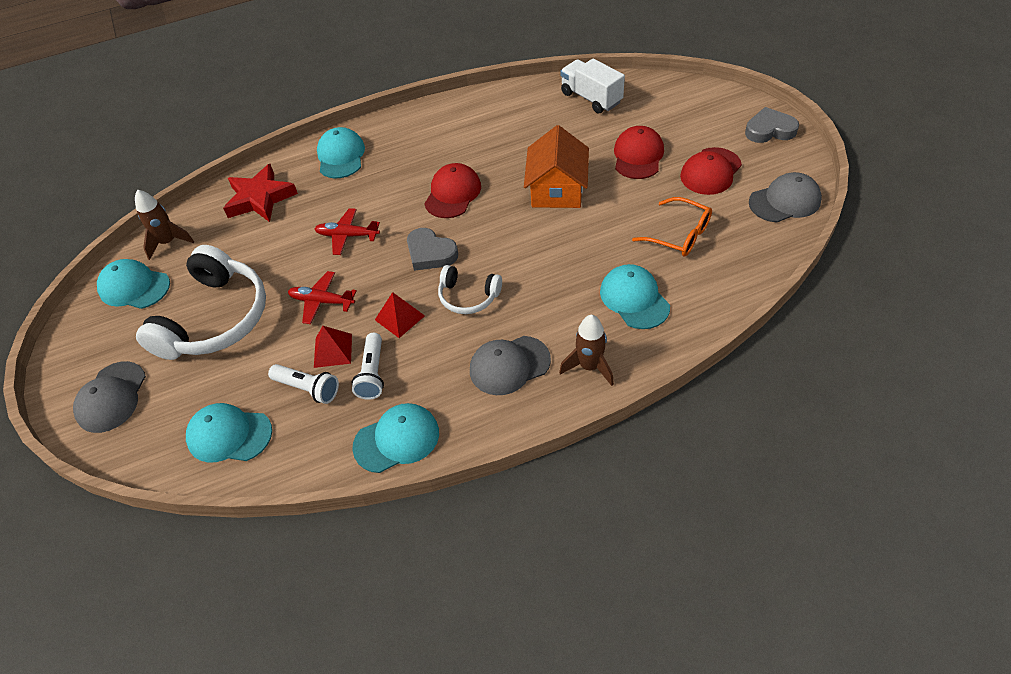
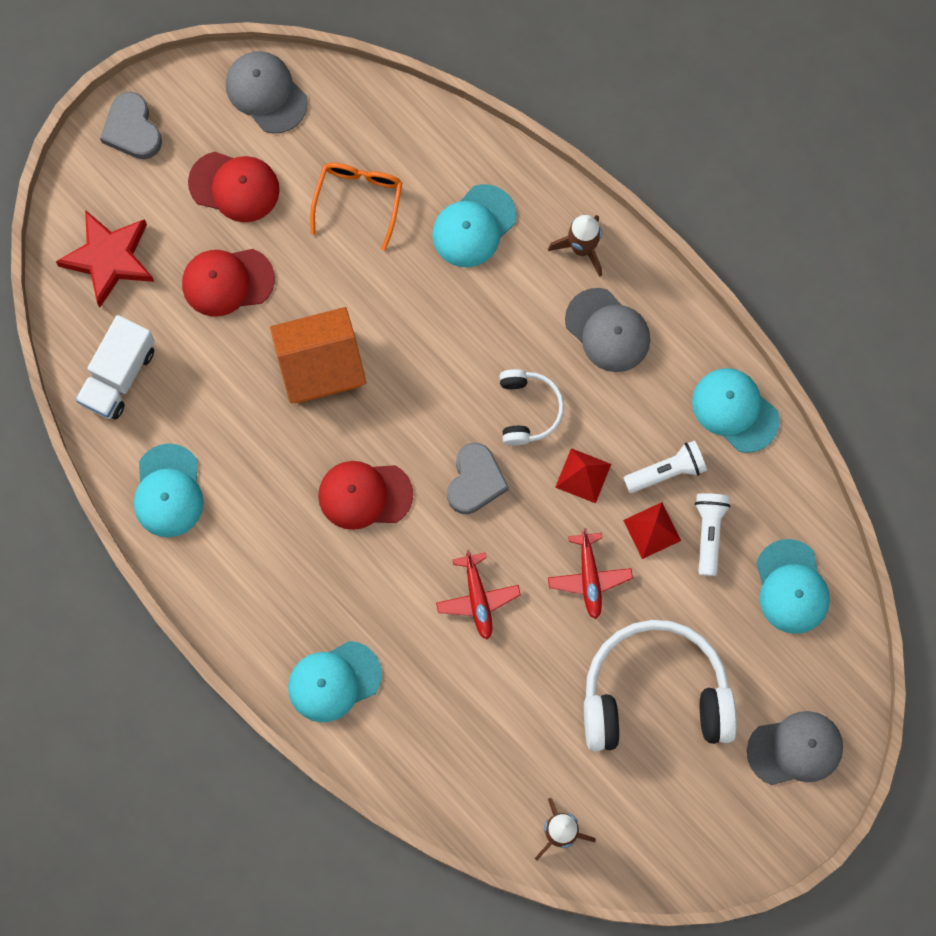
camera: 115 degrees left, 25 degrees up
(134, 287) = (643, 829): turquoise cap -> turquoise cap (168, 491)
(260, 198) = (447, 752): red star -> red star (109, 259)

